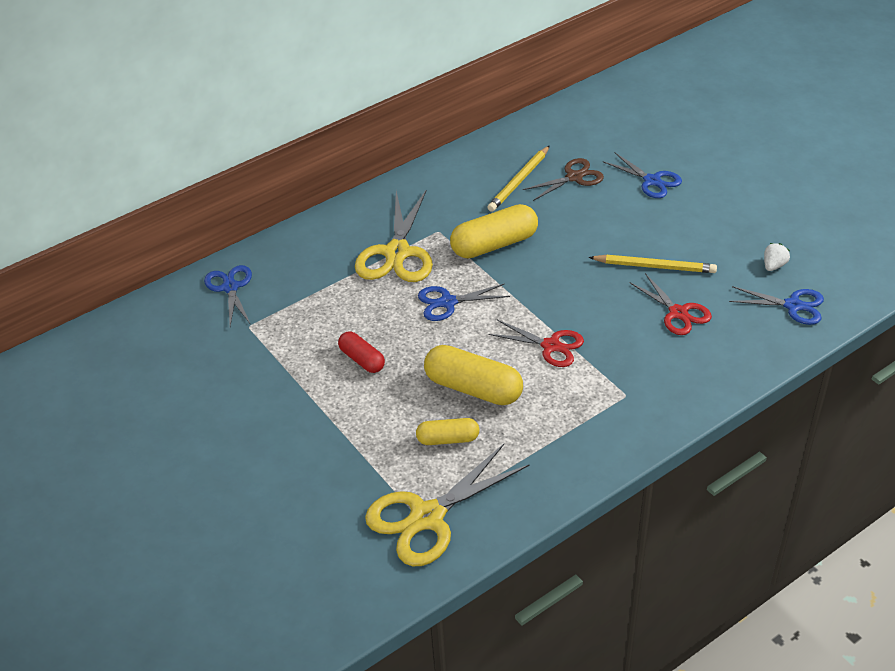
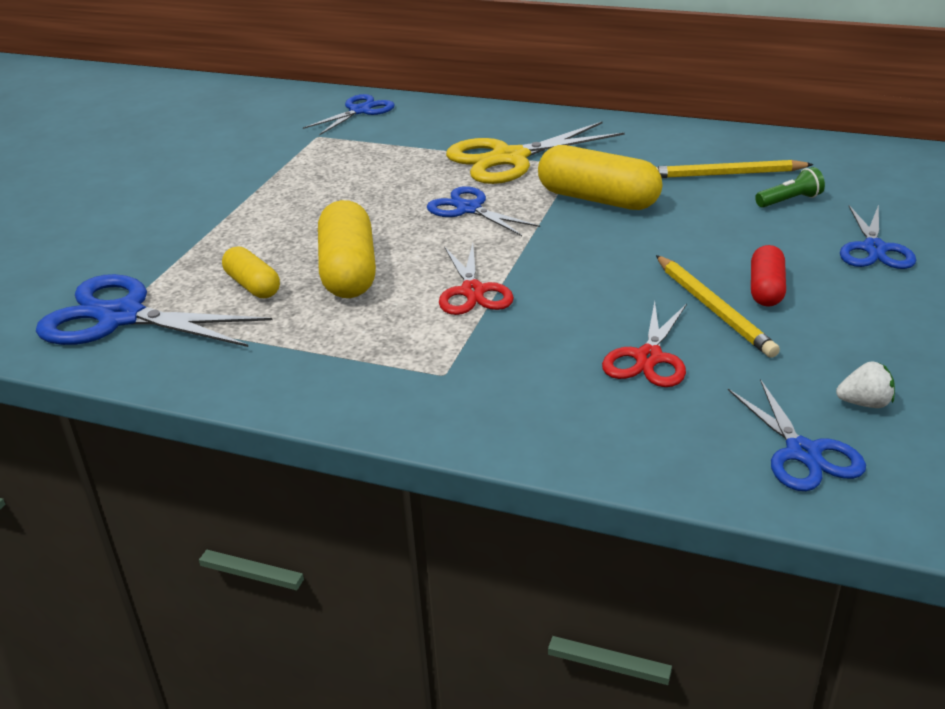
camera: 55 degrees right, 10 degrees down
(362, 359) = (328, 199): red capsule -> red capsule (766, 289)
(427, 517) = (121, 317): yellow scissors -> blue scissors
(574, 177) = (789, 200): brown scissors -> green flashlight

